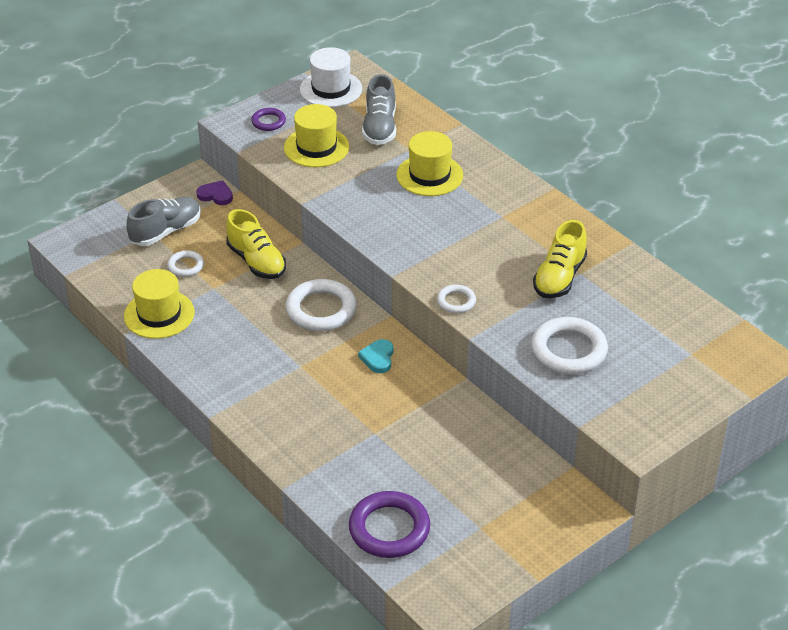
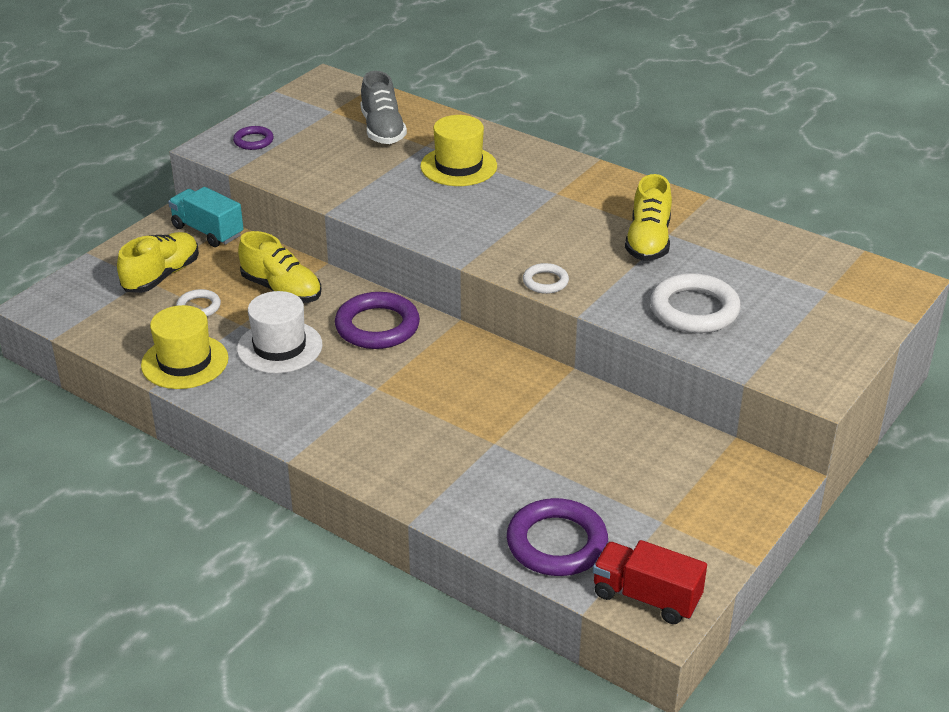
camera: 15 degrees left, 5 degrees down
(166, 231) = (161, 276): grey shoe -> yellow shoe
(216, 195) = (207, 231): purple heart -> turquoise truck
(316, 147) = (319, 157): yellow hat -> none
(321, 310) = (377, 326): white ring -> purple ring
(331, 89) = (312, 102): white hat -> white hat (279, 347)
(378, 358) = (464, 364): turquoise heart -> none
(440, 588) = (646, 597): none -> red truck

